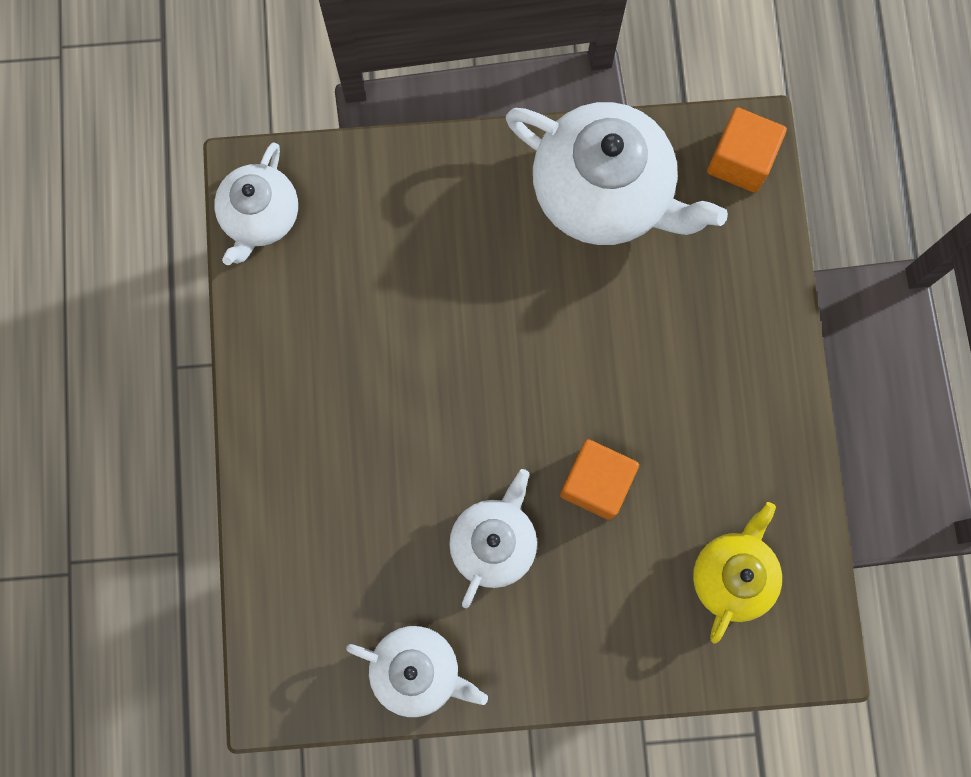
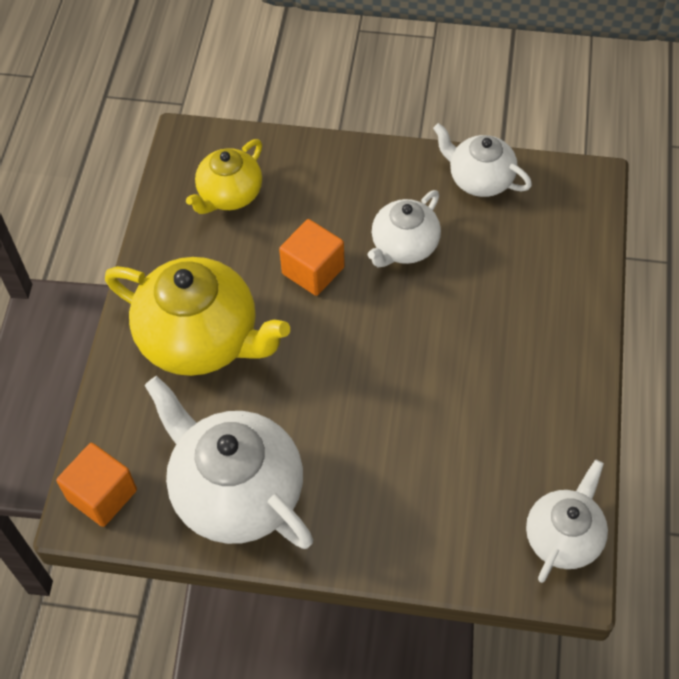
camera: 165 degrees left, 20 degrees down
(699, 362) = (201, 339): none -> yellow teapot

